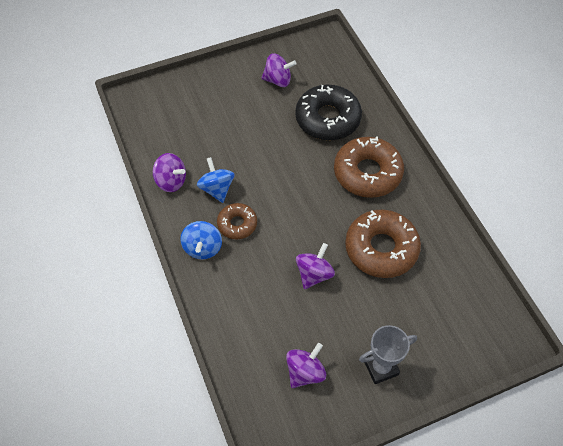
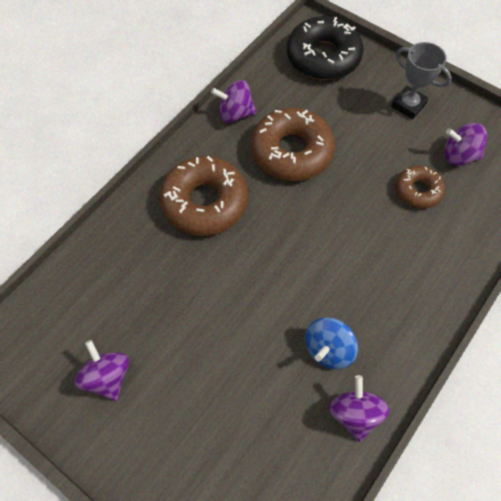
camera: 120 degrees left, 5 degrees up
(203, 248) = (412, 316): blue spinning top -> none
(237, 224) = (358, 298): brown donut -> brown donut (418, 191)
(314, 274) = (361, 194): purple spinning top -> purple spinning top (235, 113)
(328, 119) = (146, 280): black donut -> black donut (323, 57)

